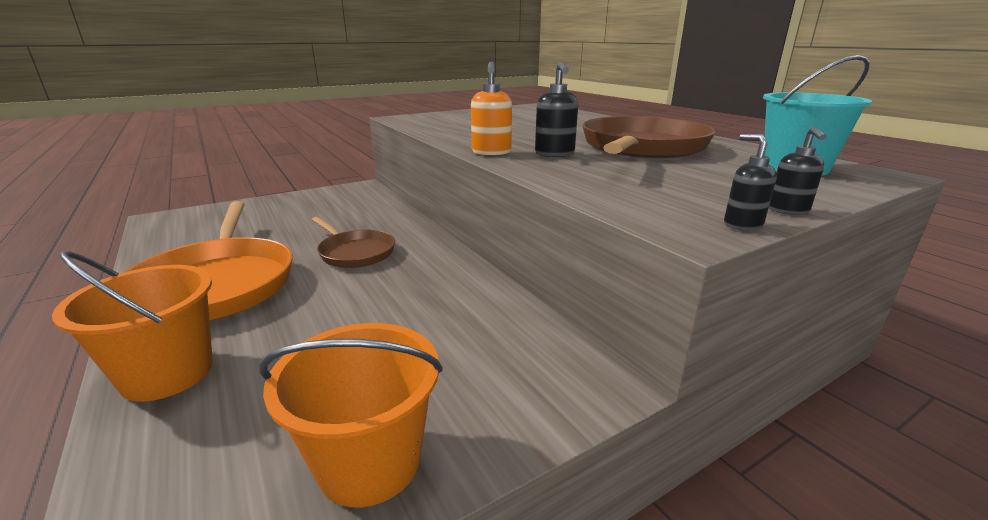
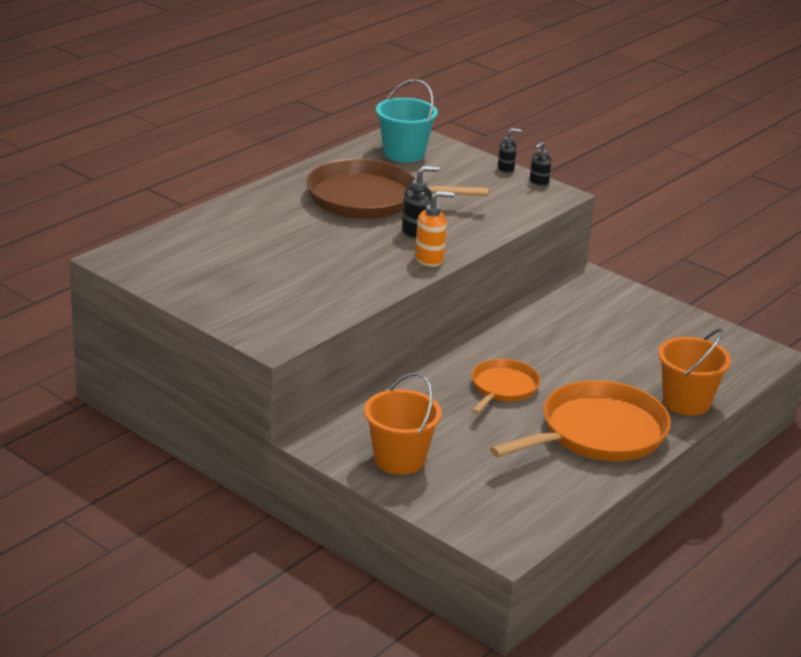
camera: 110 degrees left, 5 degrees up
(355, 252) = (503, 388): brown pan -> orange pan
(370, 462) = (683, 326): orange bucket -> orange bucket (399, 459)

